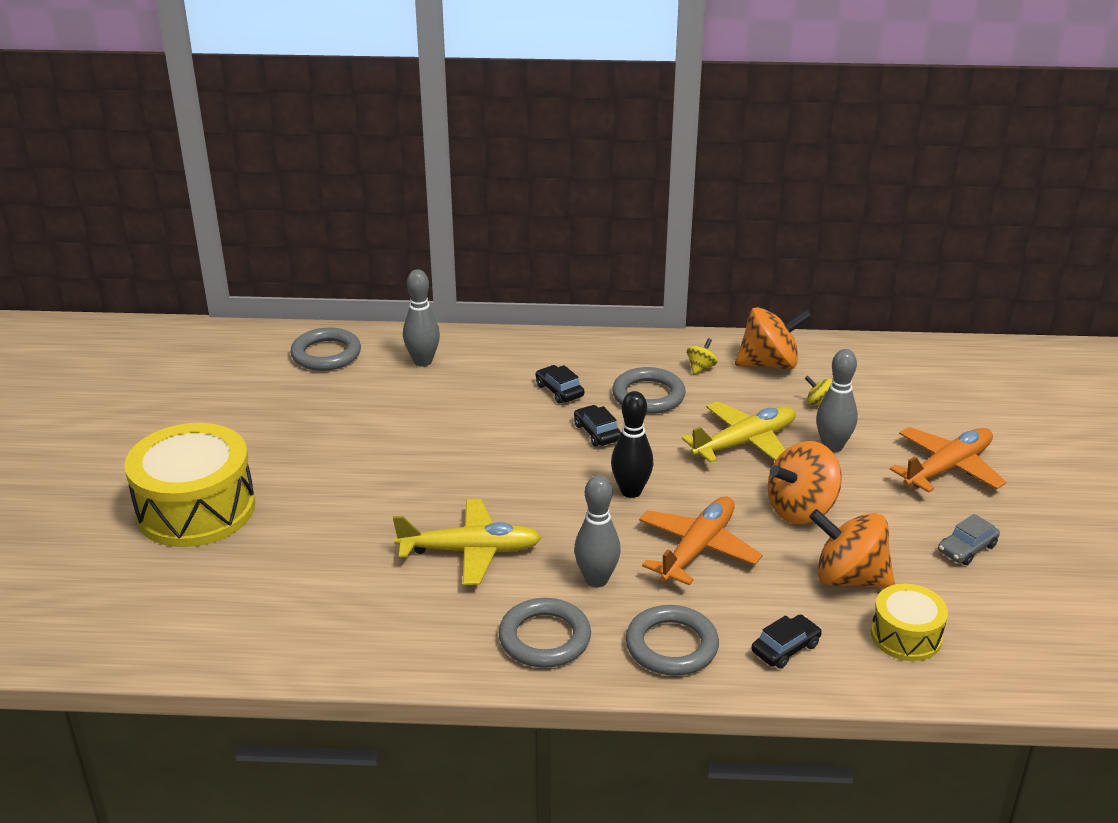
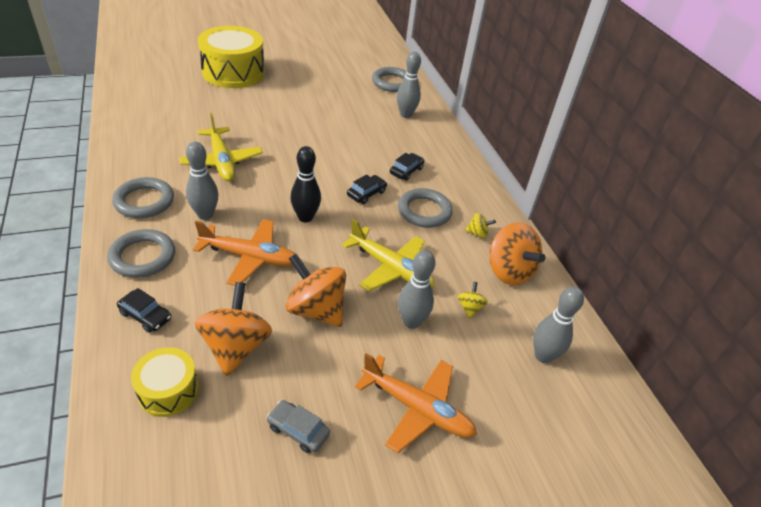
camera: 65 degrees right, 10 degrees up
(892, 377) = (543, 356): none -> grey bowling pin

